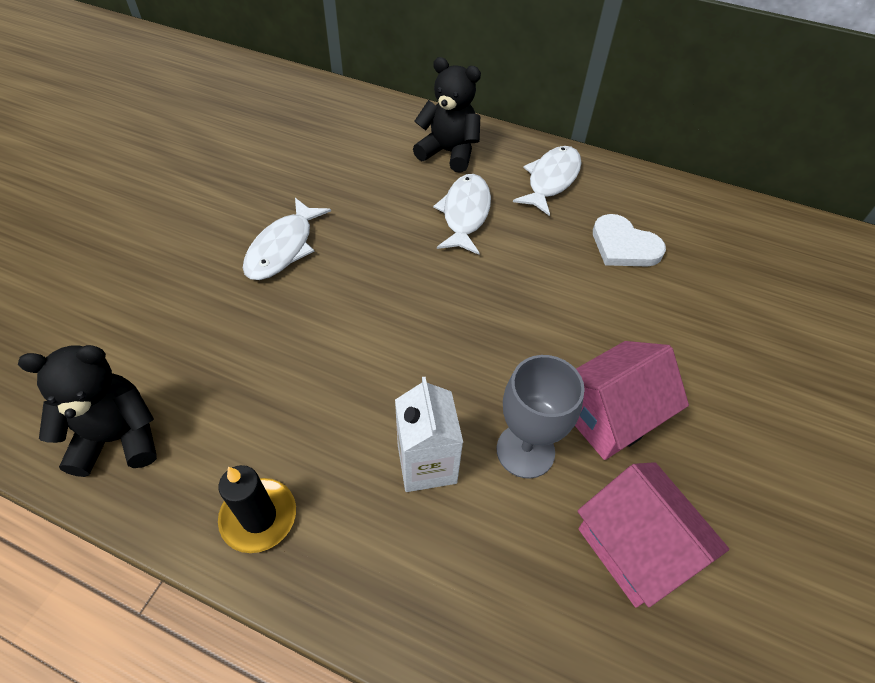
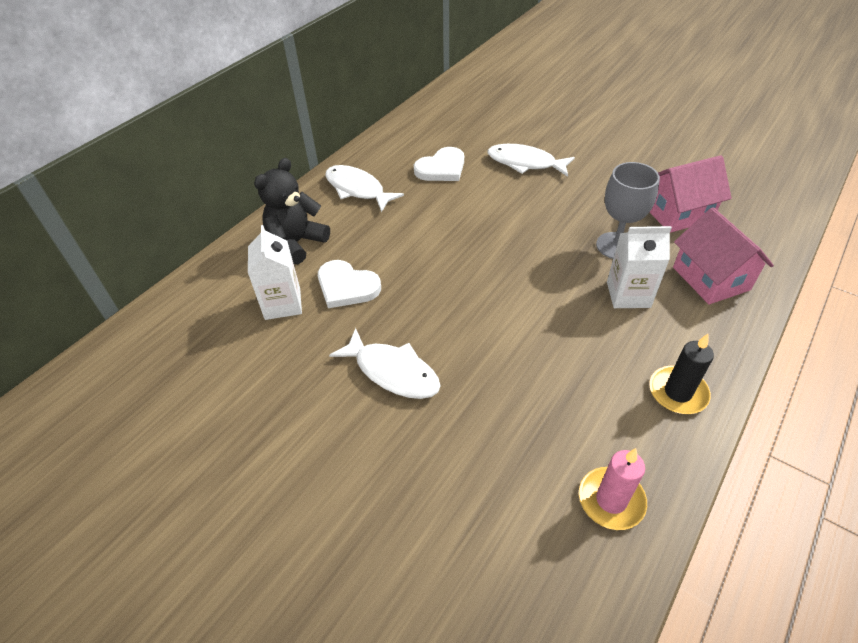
camera: 75 degrees left, 5 degrees down
(118, 438) = (611, 500): black teddy bear -> pink candle
(363, 160) = (282, 304): none -> white carton
(393, 198) = (347, 286): none -> white heart
(465, 214) = (382, 243): white fish -> white fish (525, 163)
(610, 415) = (589, 204): pink house -> pink house (711, 278)

